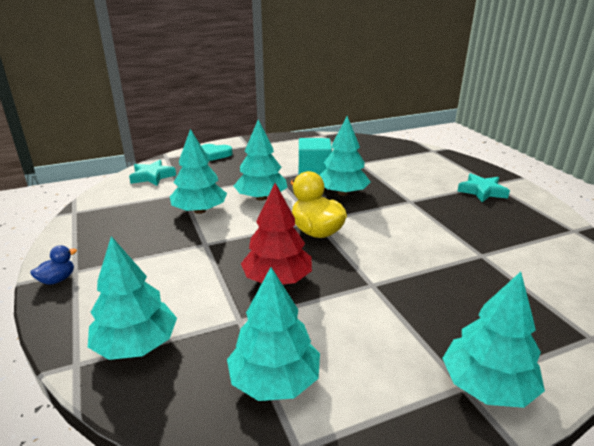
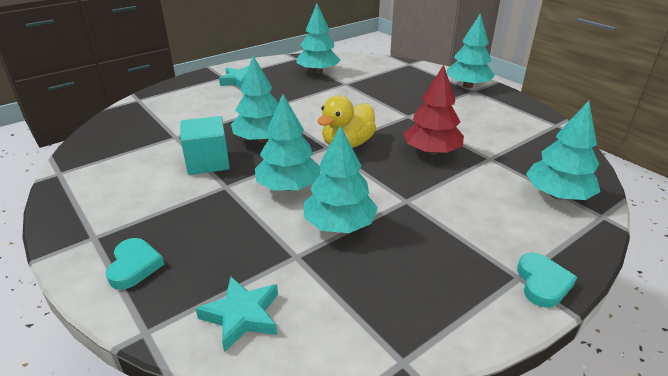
camera: 105 degrees left, 5 degrees up
(57, 280) = (542, 283): blue duck -> turquoise heart
(274, 381) = (525, 137): turquoise tree -> turquoise tree (318, 71)

